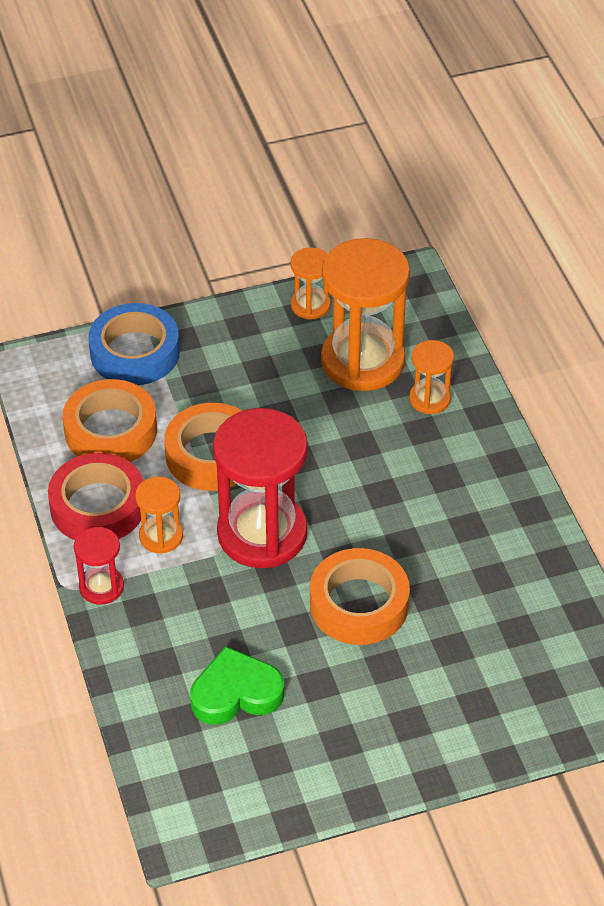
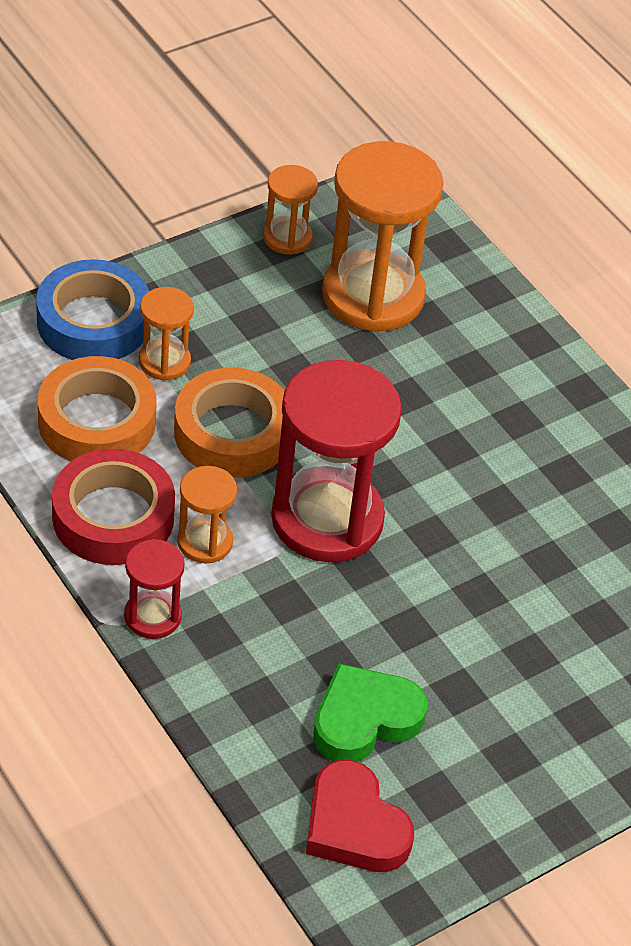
camera: 20 degrees left, 0 degrees up
(199, 772) = (354, 826): none -> red heart
(359, 604) = (473, 586): orange tape -> none
(429, 399) = (467, 330): orange hourglass -> orange hourglass (164, 361)

